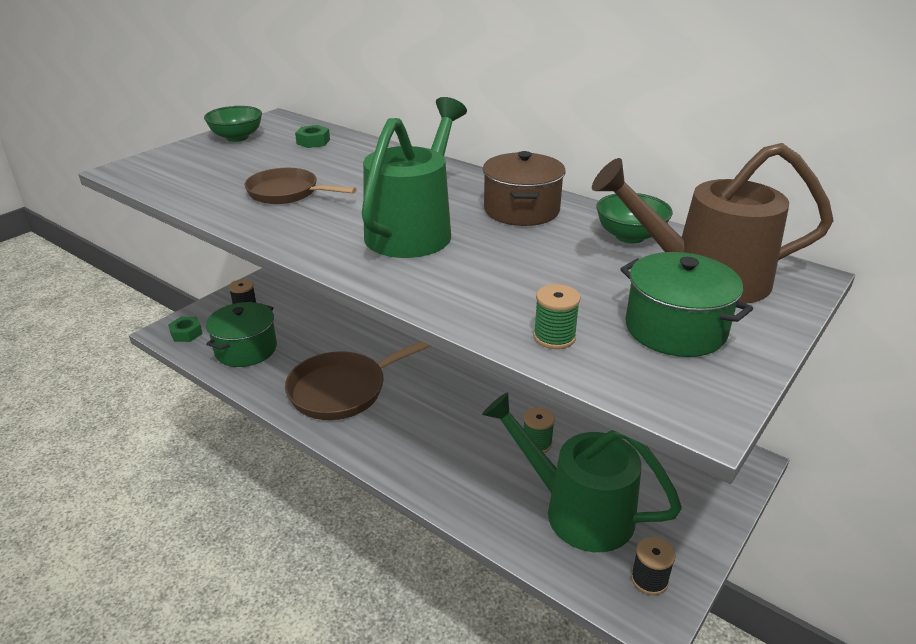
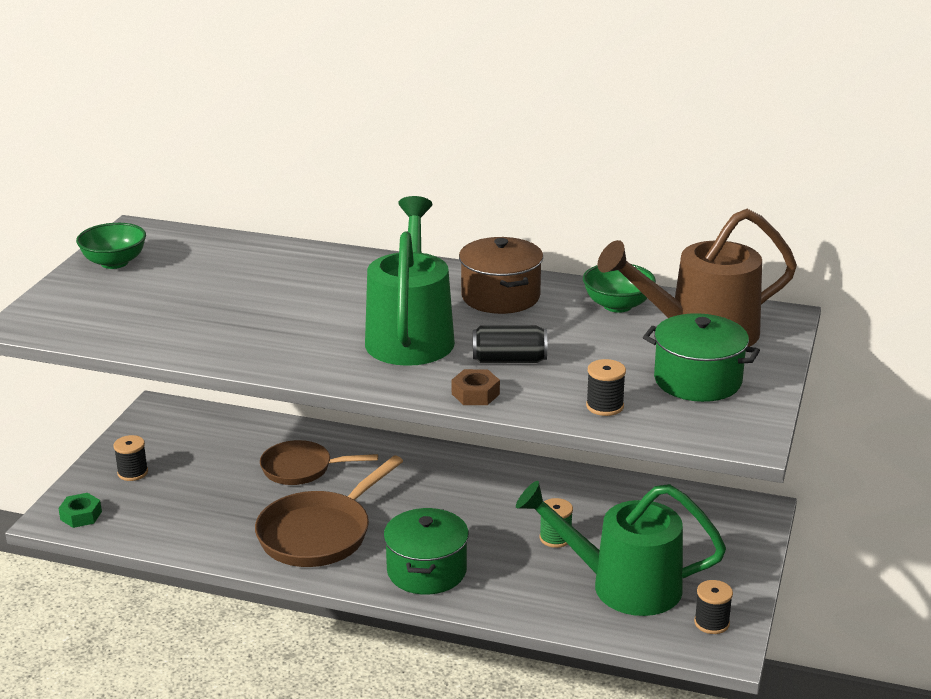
camera: 20 degrees left, 5 degrees down
(246, 349) = (171, 517): green pot -> green pot (426, 571)
(287, 193) = (243, 319): brown pan -> brown pan (301, 469)
(313, 142) = (212, 254): green nut -> none
(430, 296) = (475, 394): none -> brown nut
(488, 269) = (509, 360): none -> black can
(554, 337) = (604, 406): green spool -> black spool

